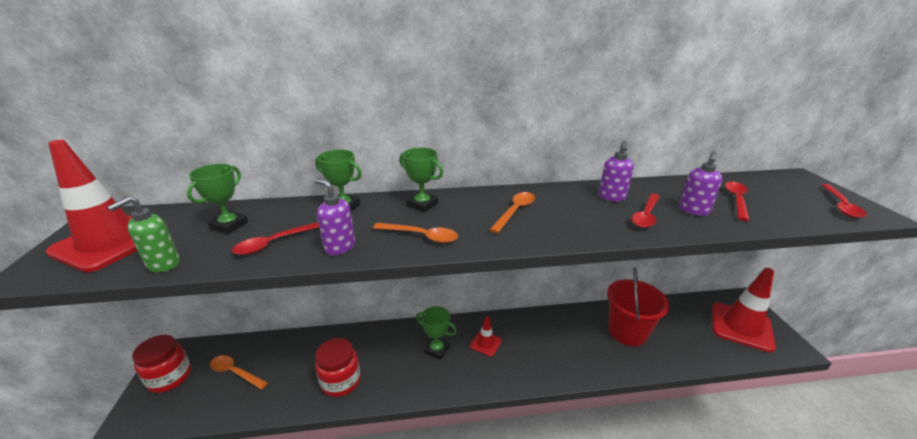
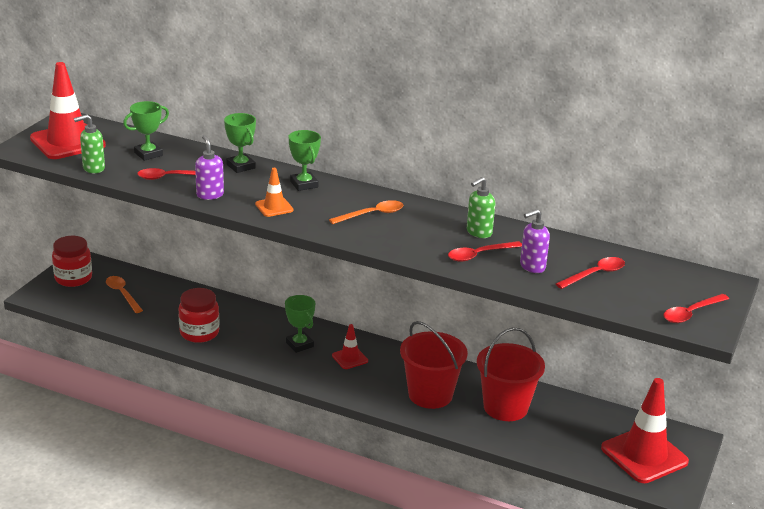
camera: 30 degrees right, 0 degrees up
(421, 236) = (274, 207): orange spoon -> orange traffic cone
(573, 348) = (430, 395): none -> red bucket
(612, 197) = (478, 232): purple soap dispenser -> green soap dispenser

